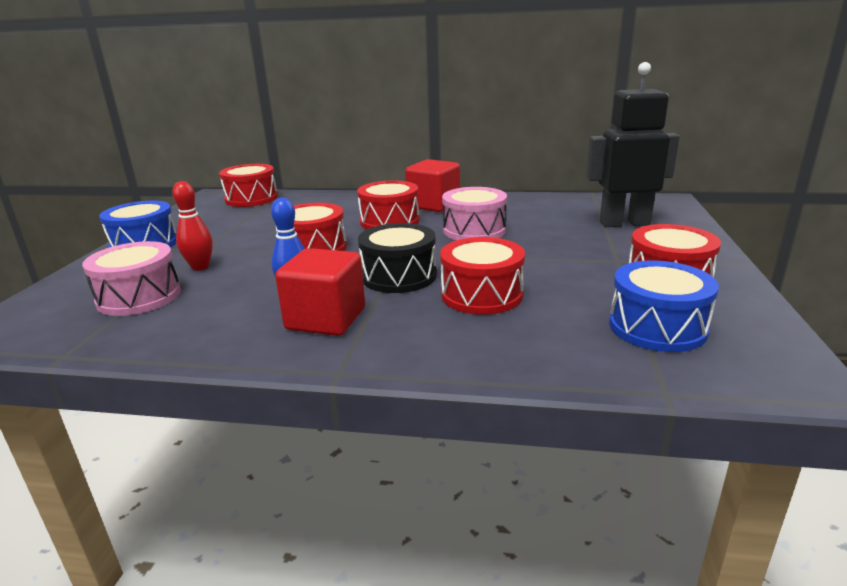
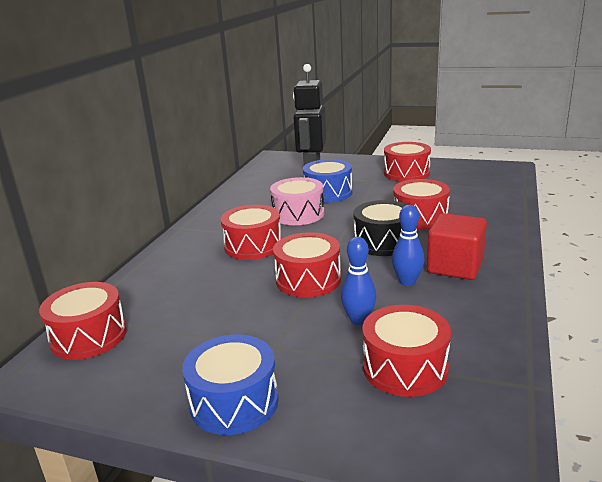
camera: 80 degrees left, 0 degrees up
(139, 297) = (405, 368): pink drum -> red drum
(200, 267) = (333, 340): red bowling pin -> none
(228, 274) = (359, 320): none -> blue bowling pin
(433, 205) = (219, 227): red cube -> none
(657, 327) = (463, 182): blue drum -> blue drum (328, 193)

